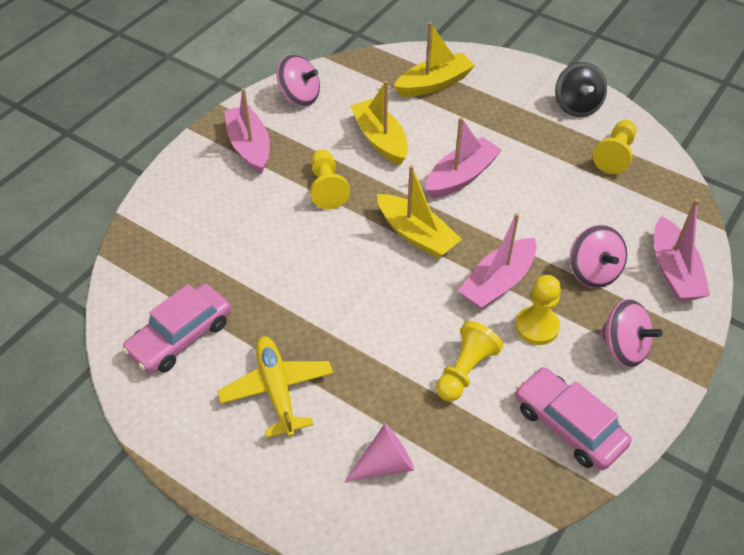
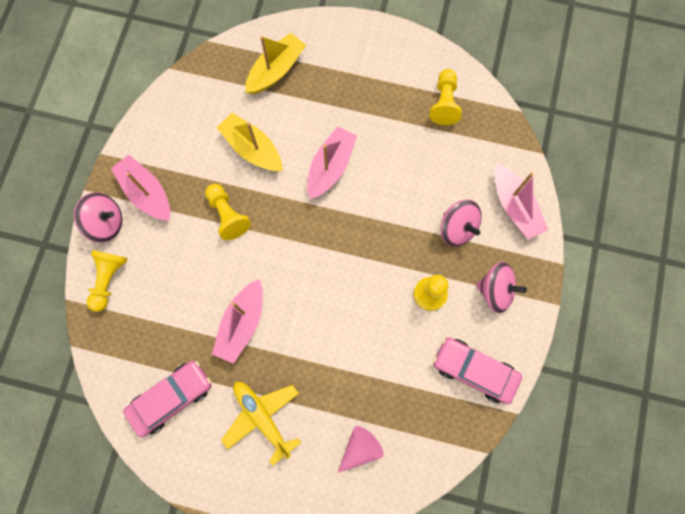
camera: 20 degrees left, 25 degrees up
(180, 336) = (171, 398): pink car -> pink car turned 150 degrees counterclockwise
(299, 97) = (167, 123): pink spinning top -> pink spinning top (106, 223)
(416, 235) = (314, 239): yellow boat -> none
(465, 370) = (390, 351): yellow pawn -> yellow pawn (109, 280)
(498, 282) = (390, 263): pink boat -> pink boat (242, 324)
(577, 106) = (400, 58): black spinning top -> none

